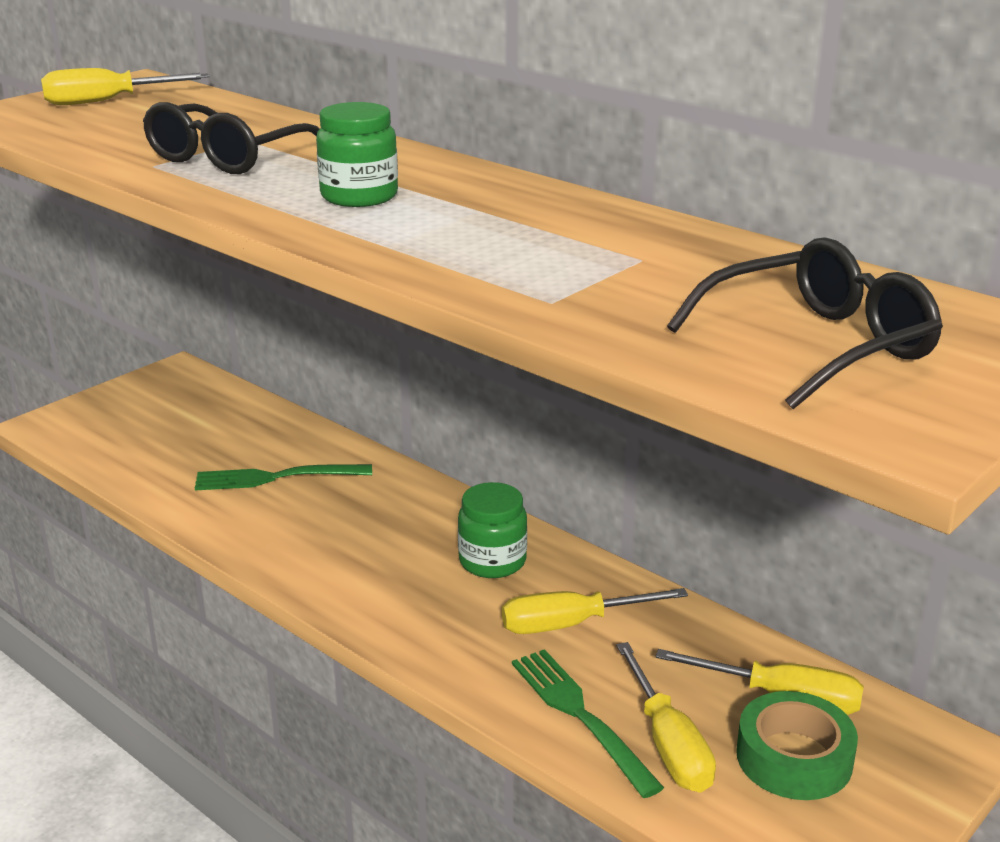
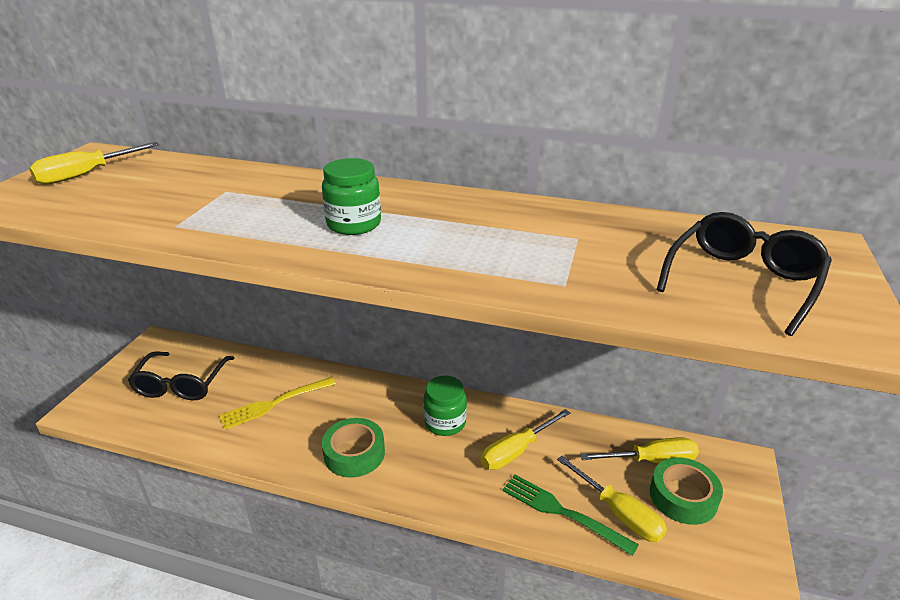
camera: 25 degrees left, 5 degrees up
(229, 157) = (228, 208): black glasses -> black glasses (182, 384)
(276, 477) = (274, 403): green fork -> yellow fork
(339, 562) = (354, 453): none -> green tape

